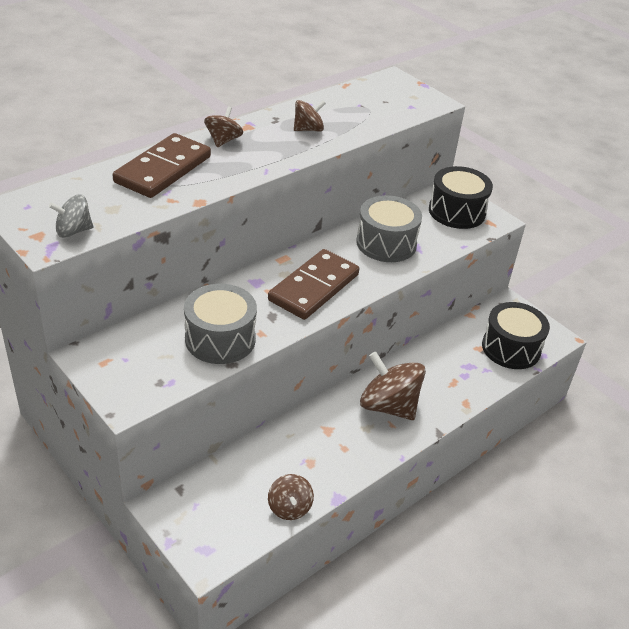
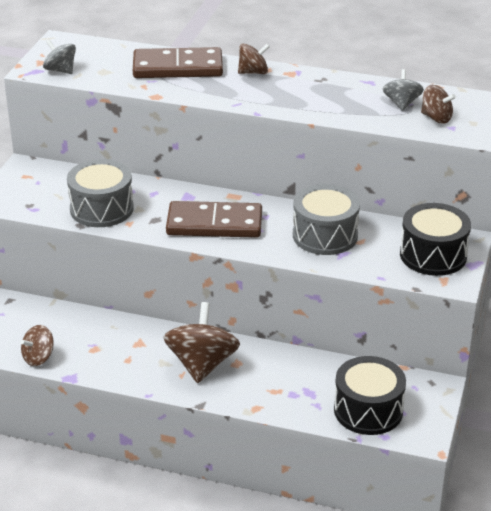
camera: 60 degrees right, 5 degrees down
(308, 129) = (328, 97): brown spinning top -> brown spinning top (436, 118)
(355, 107) = (401, 103): none -> grey spinning top

